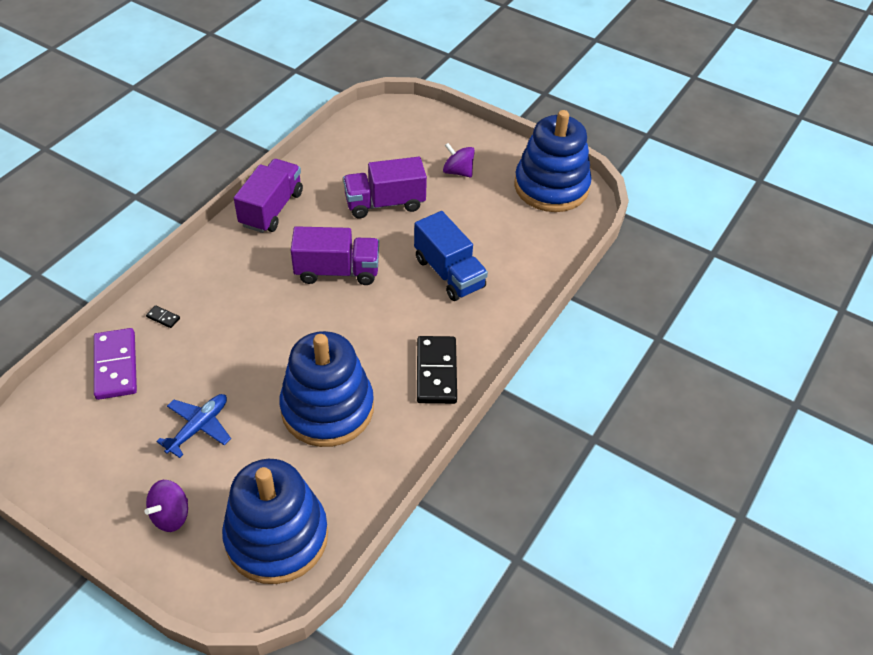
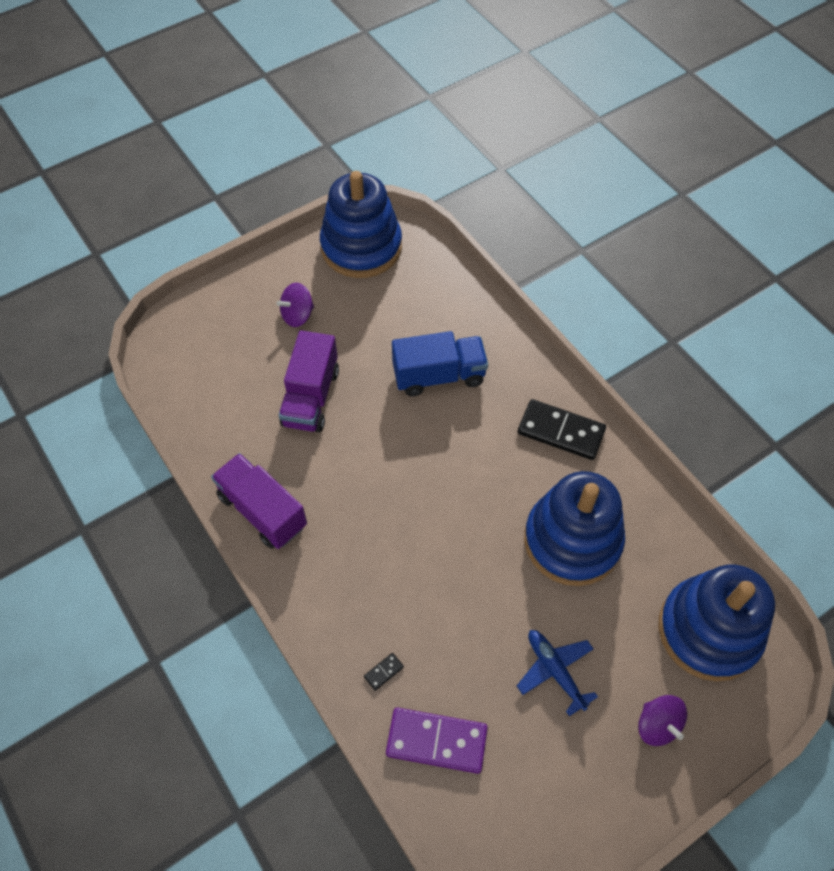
camera: 65 degrees left, 10 degrees up
(337, 271) = (391, 474): purple truck -> none

